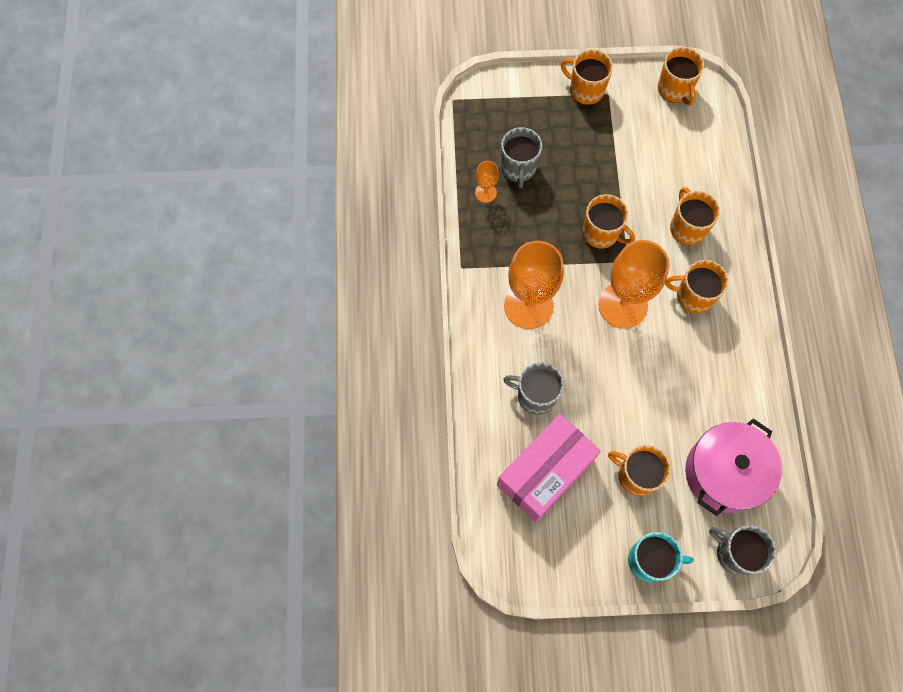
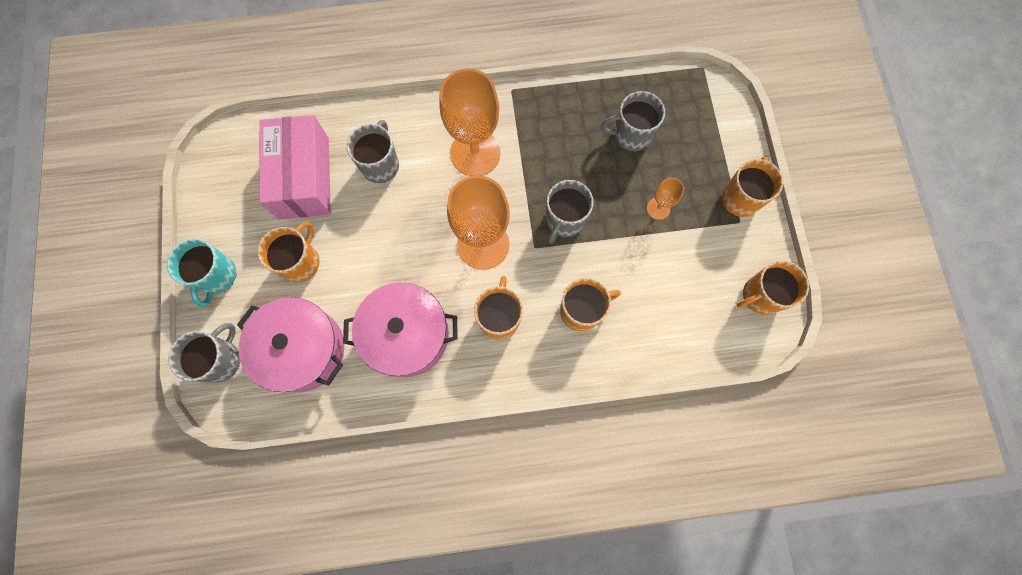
camera: 85 degrees right, 5 degrees up
(485, 193) = (597, 106): orange goblet -> orange goblet (658, 208)
(545, 472) = (304, 177): pink box -> pink box turned 45 degrees clockwise
(601, 233) = (564, 220): orange mug -> grey mug
(710, 377) = (407, 335): none -> pink pot

